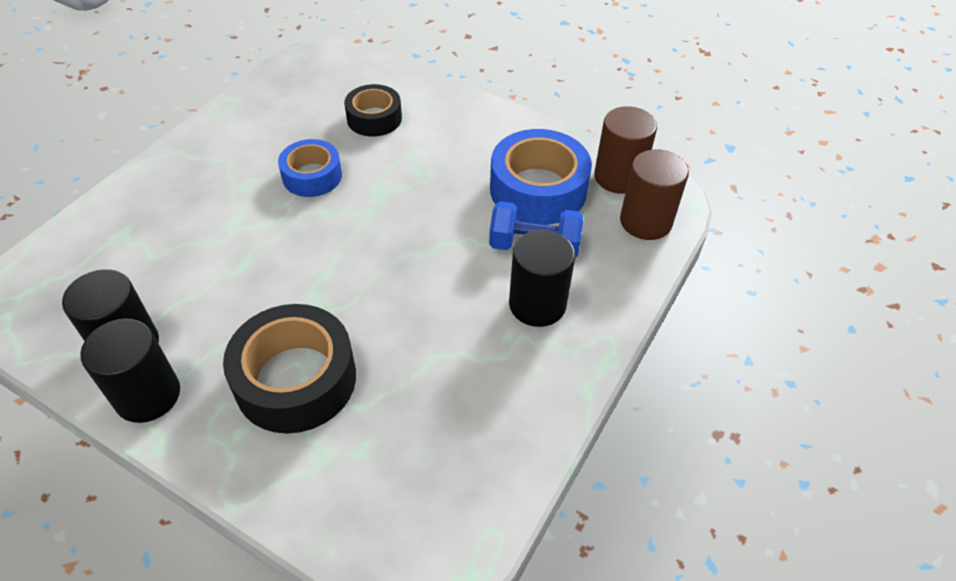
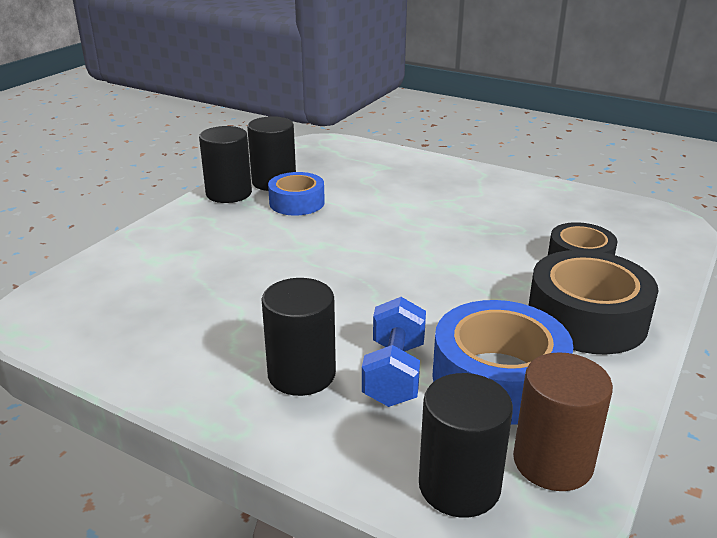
camera: 90 degrees right, 20 degrees down
(296, 379) = (230, 244): black tape -> black tape (587, 318)
(312, 176) = (473, 232): blue tape -> blue tape (297, 203)
(645, 221) = (459, 486): brown cylinder -> black cylinder

